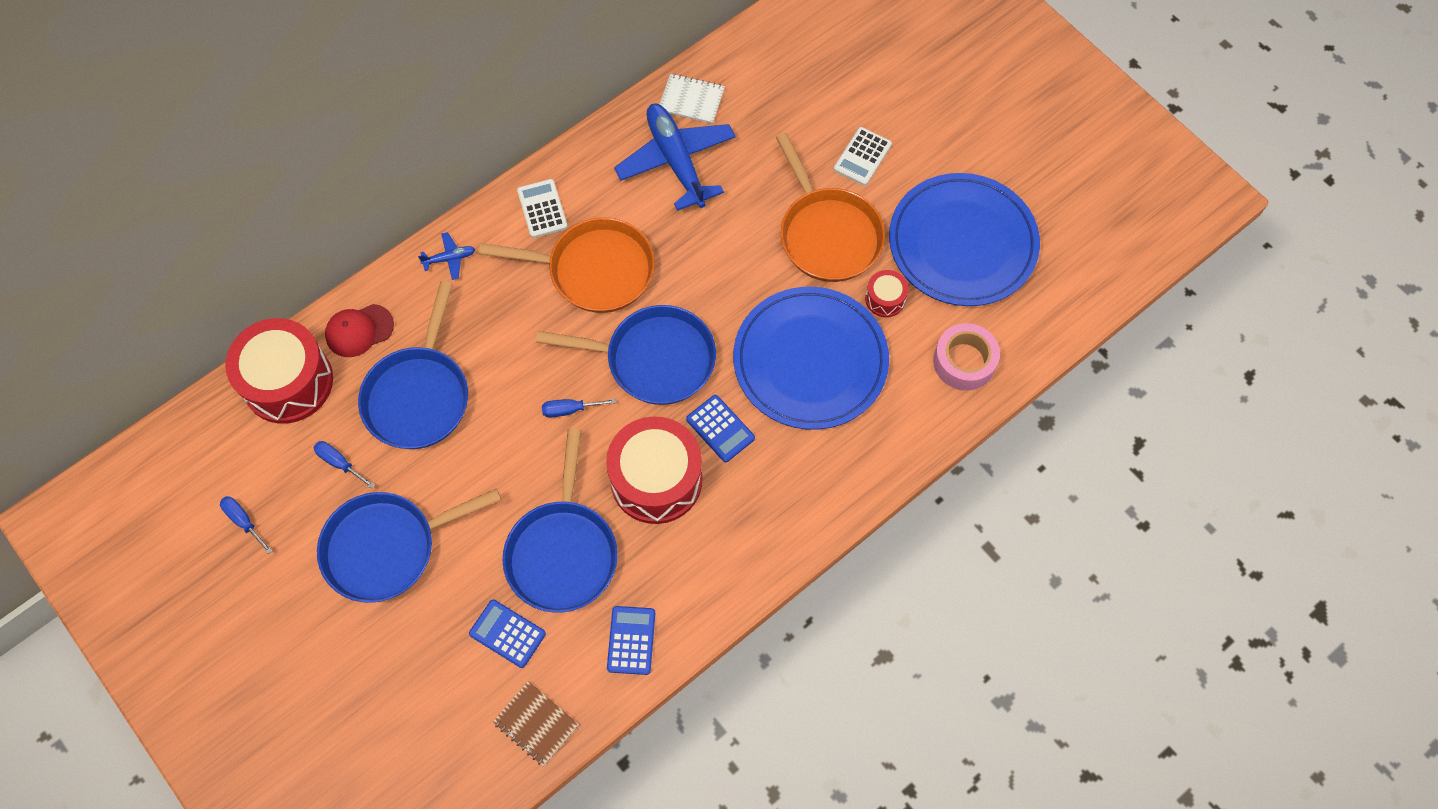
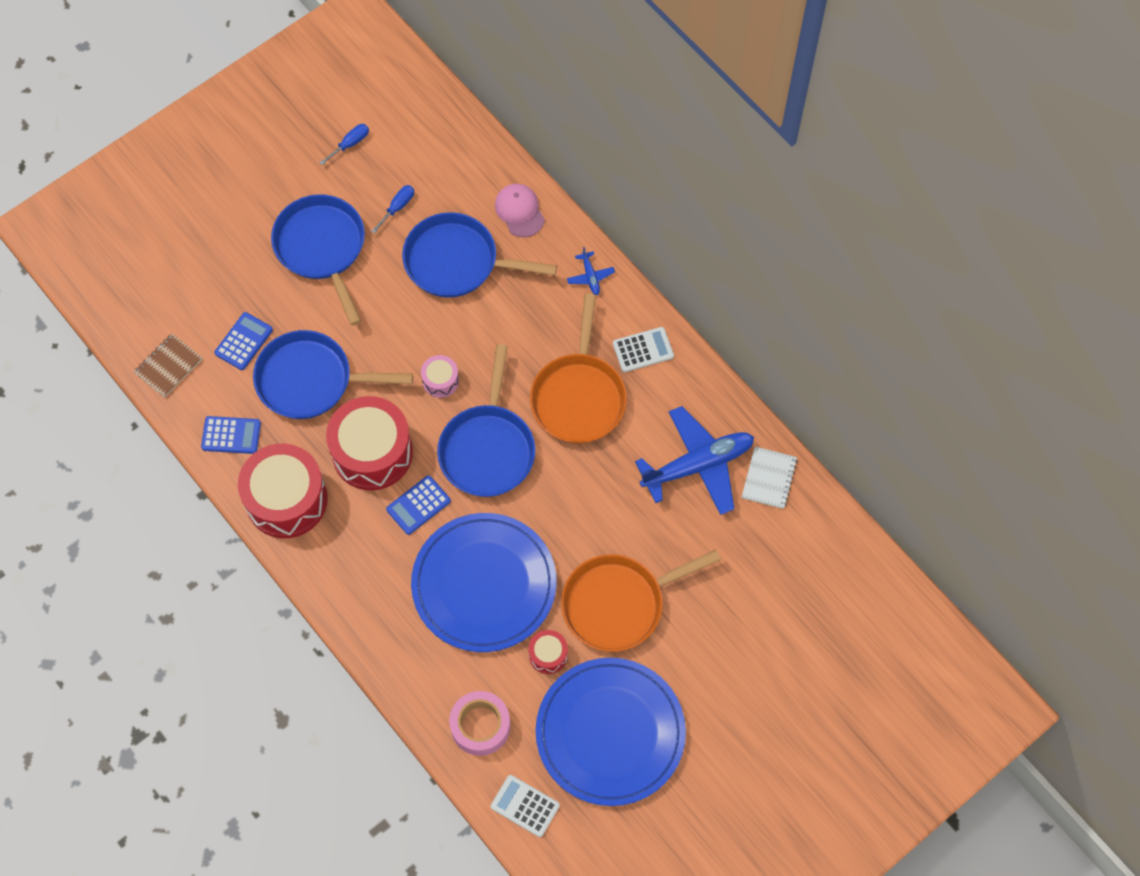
camera: 90 degrees right, 0 degrees up
(288, 382) = (472, 162): red drum -> red drum (286, 499)
(359, 330) = (519, 211): red cap -> pink cap
(570, 410) = (440, 381): blue screwdriver -> pink drum
(862, 157) = (708, 640): white calculator -> white calculator (525, 806)

